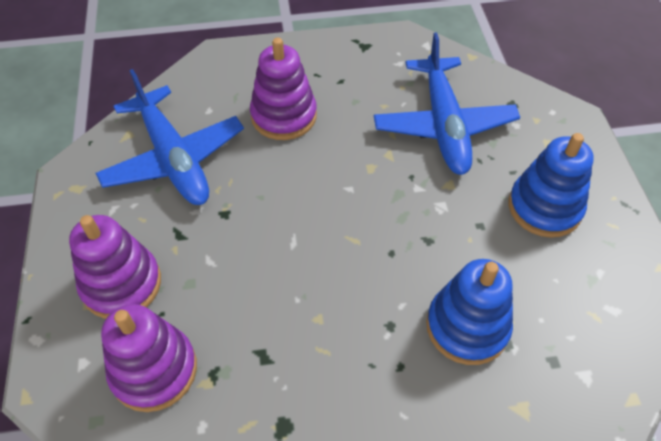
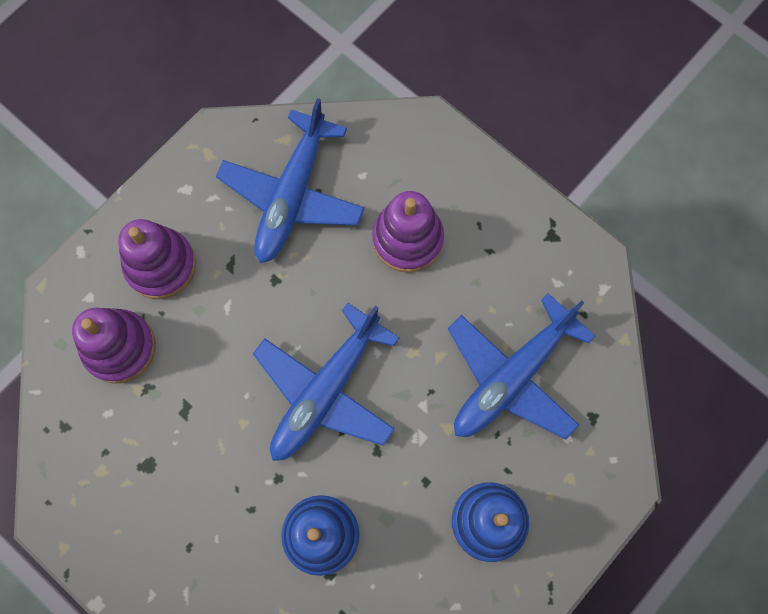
camera: 50 degrees right, 20 degrees up
(347, 240) = (326, 391): none -> blue plane

